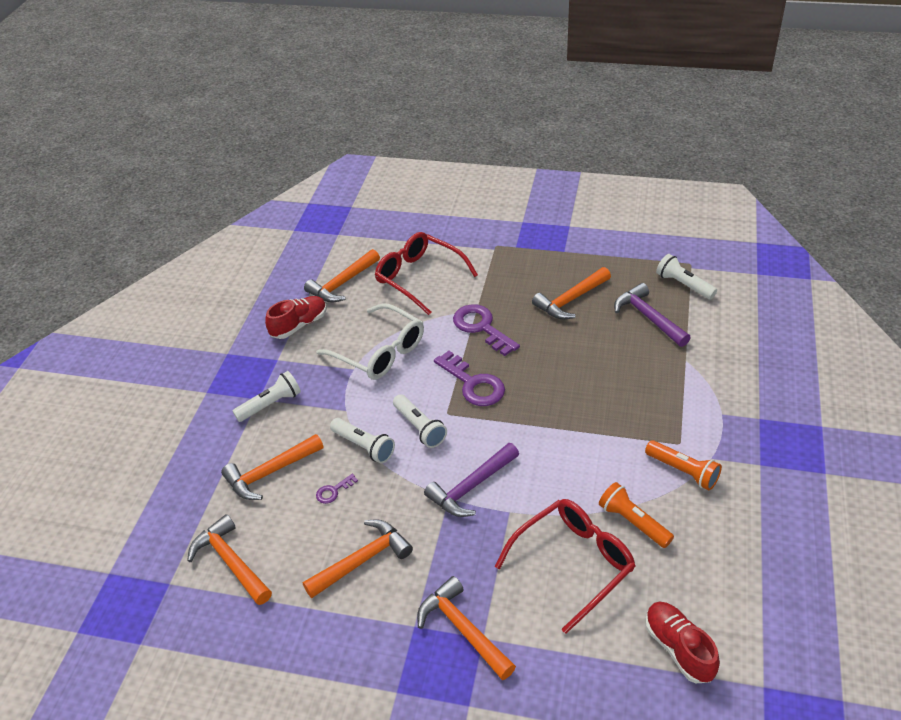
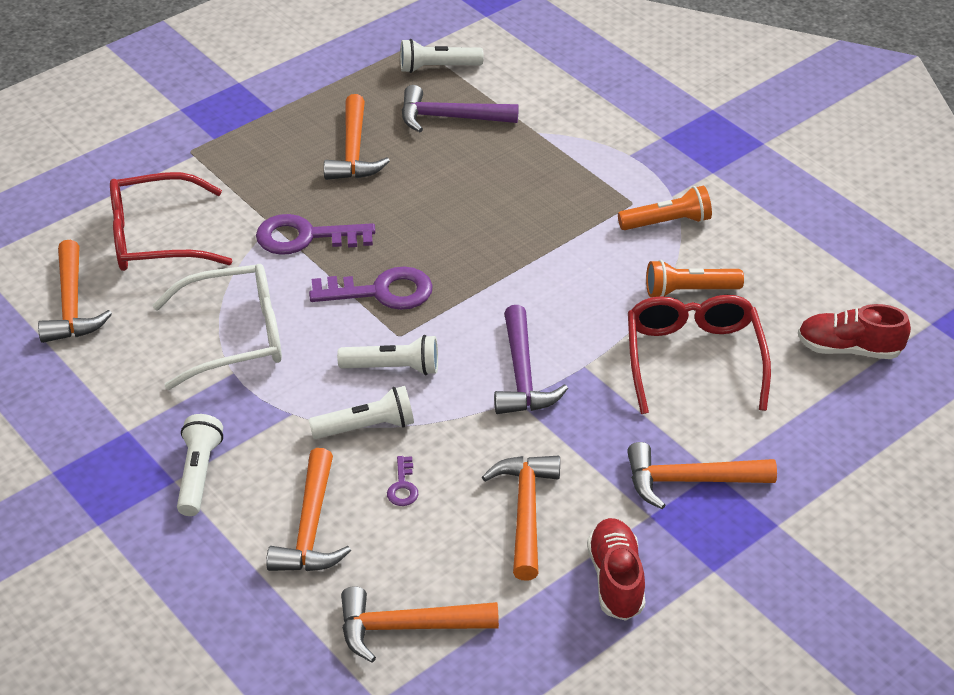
camera: 55 degrees left, 0 degrees up
(299, 325) = (93, 380): red shoe -> red shoe (616, 579)

